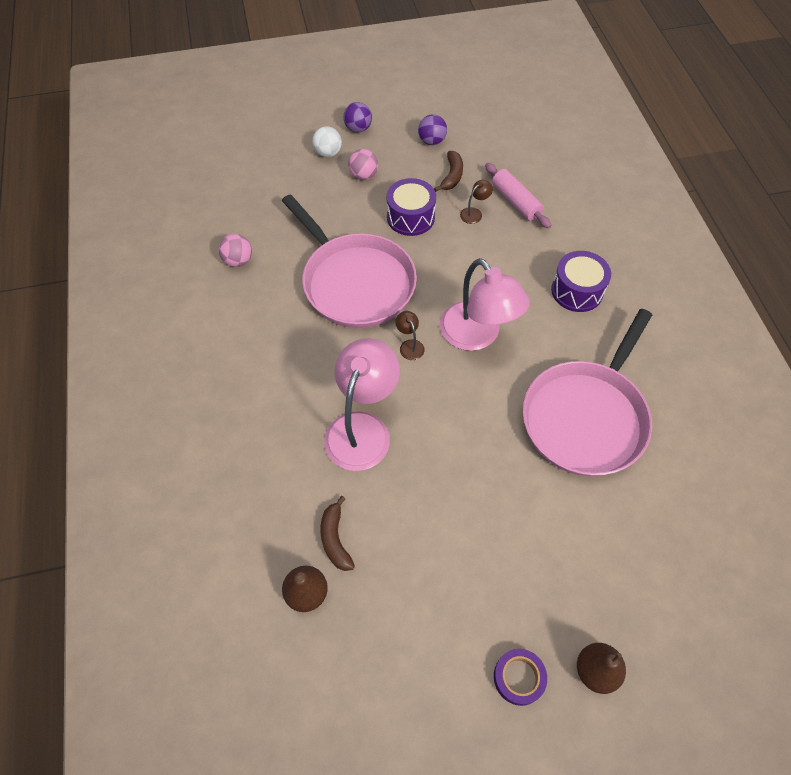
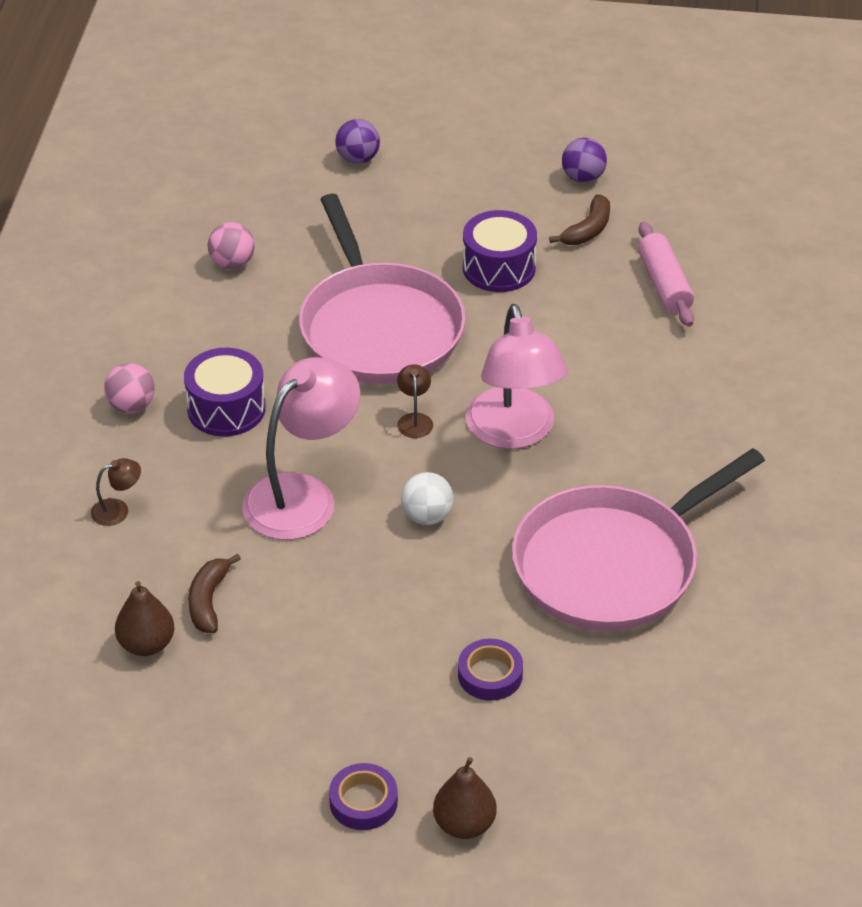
camera: 20 degrees right, 15 degrees down
(328, 153) = (422, 159): white ball -> white ball (427, 516)
(358, 128) = (482, 137): purple ball -> purple ball (358, 159)
(363, 176) = (459, 200): pink ball -> pink ball (131, 406)
(474, 213) = (594, 284): brown lamp -> brown lamp (118, 510)
(552, 534) = (490, 675): none -> purple tape
(577, 291) = (689, 416): purple drum -> purple drum (226, 409)

